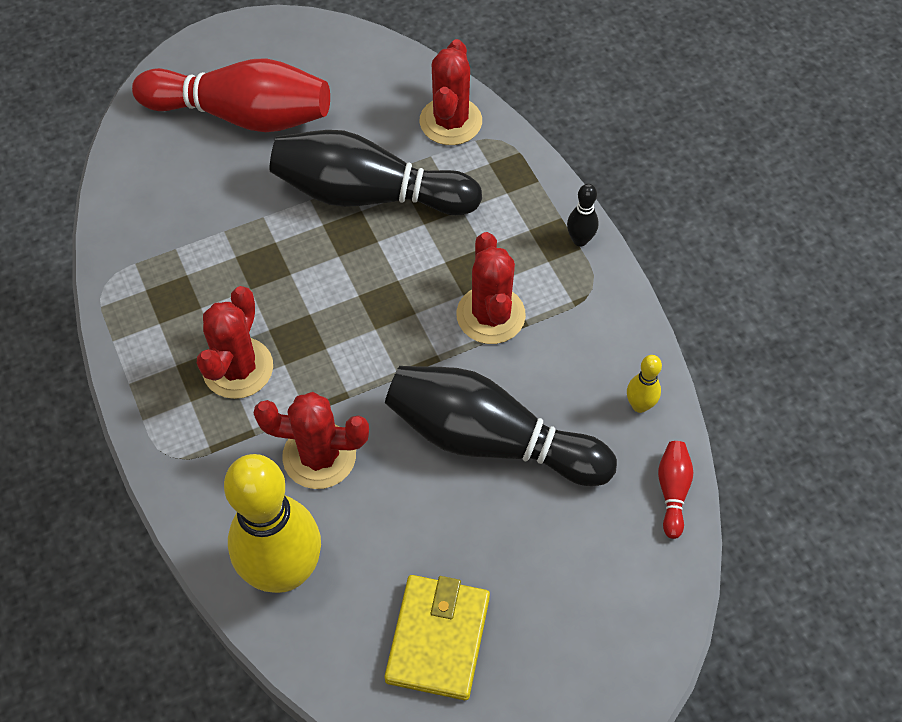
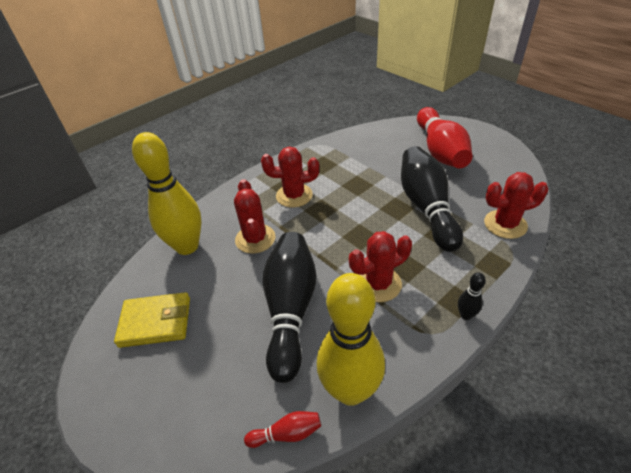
camera: 75 degrees right, 15 degrees down
(639, 405) = (350, 390): yellow bowling pin -> yellow bowling pin, size x2.44

